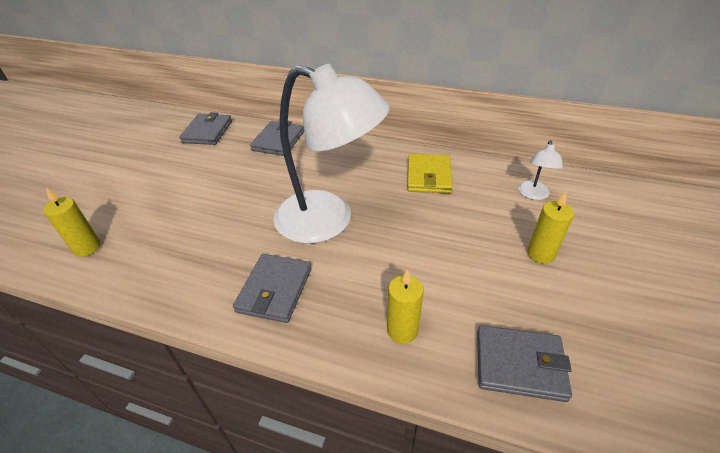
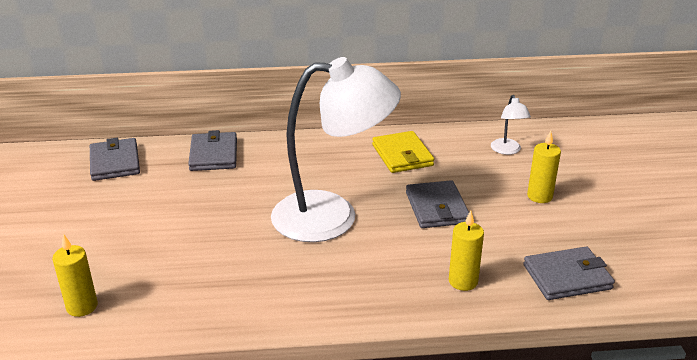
camera: 25 degrees left, 10 degrees down
(275, 290) = (326, 285): grey wallet -> grey wallet (436, 208)

